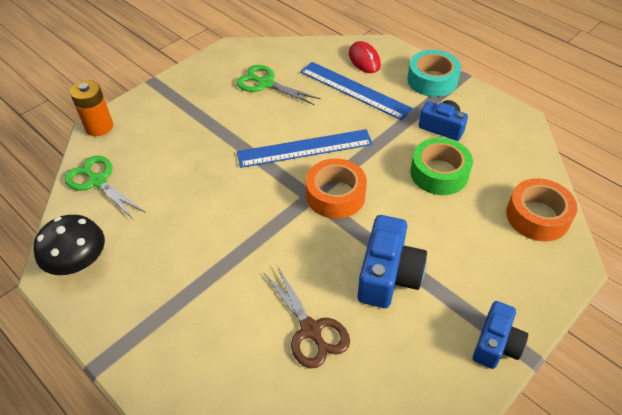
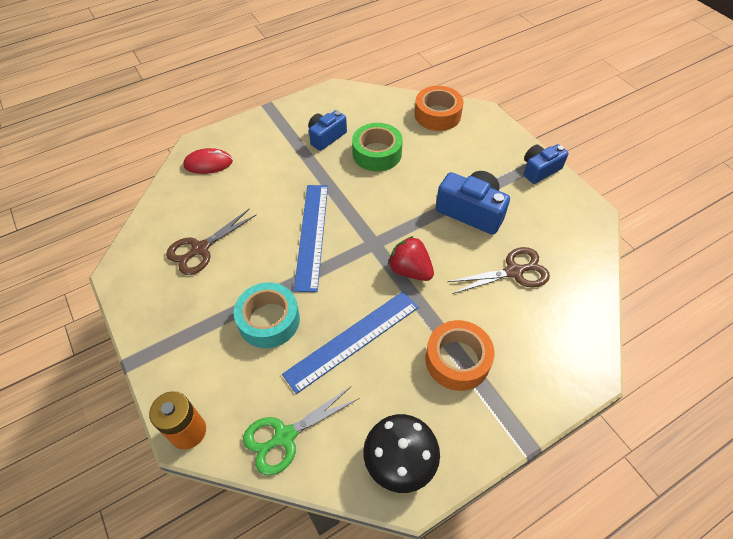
camera: 75 degrees left, 5 degrees up
(265, 83) = (200, 249): green scissors -> brown scissors
(285, 232) = (410, 270): none -> red strawberry
(335, 195) = (378, 225): orange tape -> orange tape (457, 360)
(354, 90) = (249, 181): blue ruler -> blue ruler (353, 340)
(432, 80) = (264, 126): turquoise tape -> turquoise tape (269, 320)
(496, 344) = (539, 170): blue camera -> blue camera turned 75 degrees counterclockwise

